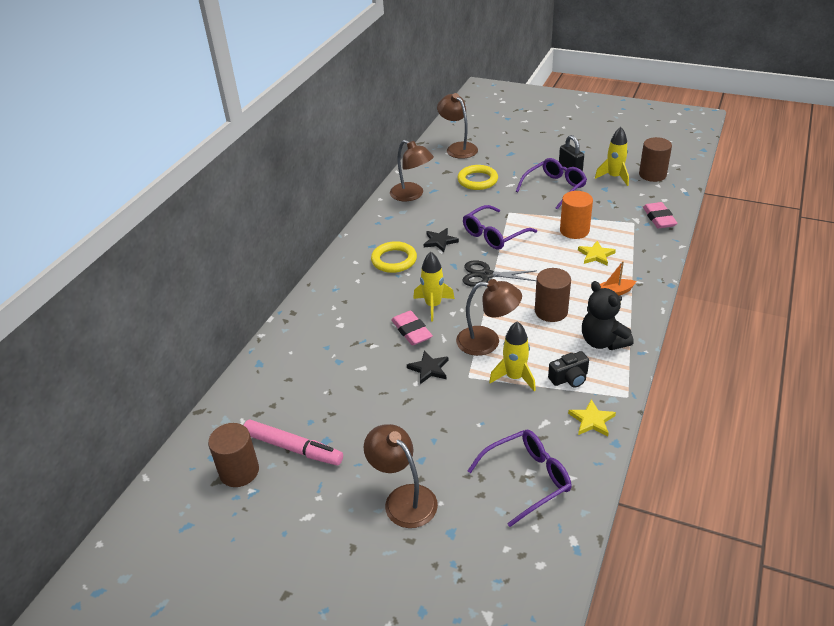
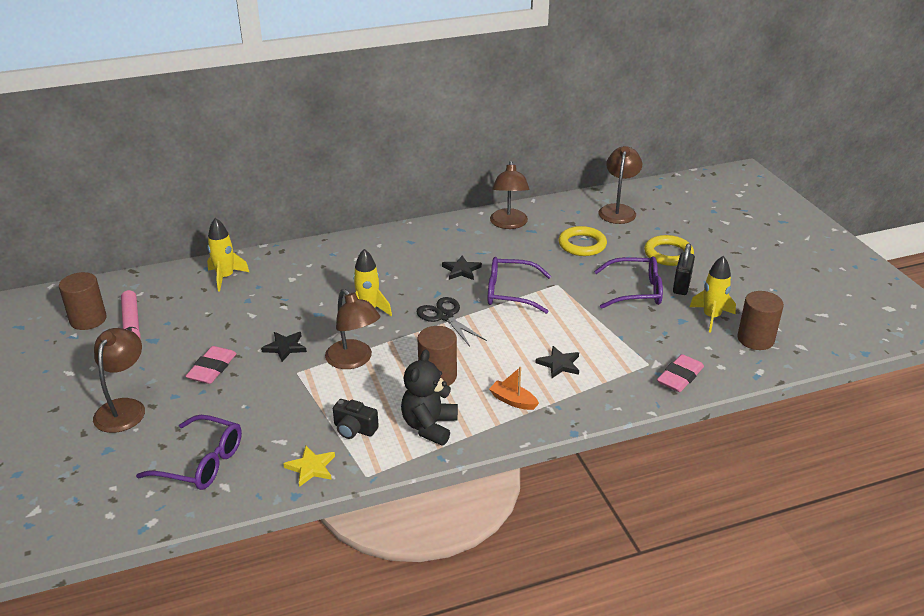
camera: 45 degrees right, 5 degrees down
(394, 260) = (405, 261): yellow ring -> yellow ring (668, 254)
(411, 331) = (322, 316): pink eraser -> pink eraser (212, 369)
(514, 377) = (322, 397): yellow rocket -> yellow rocket (225, 277)
(574, 230) = (581, 334): orange cylinder -> none
(596, 255) = (559, 364): yellow star -> black star

